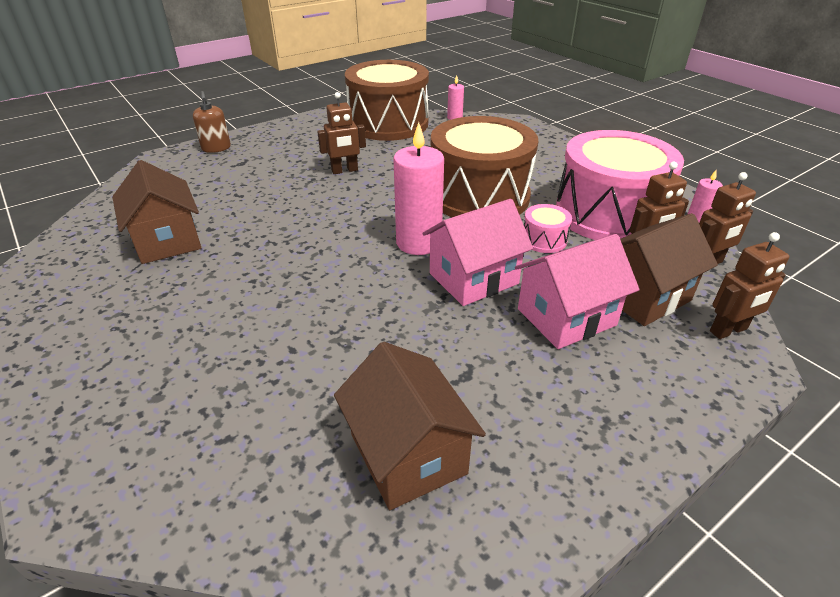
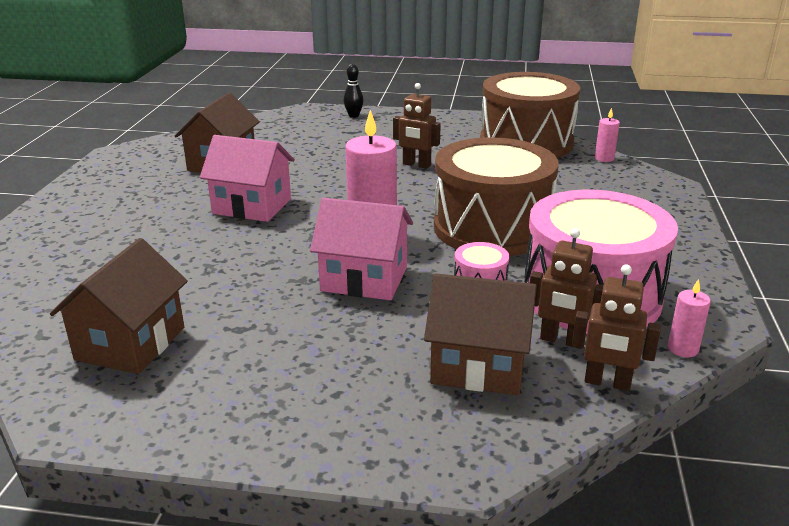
camera: 45 degrees right, 10 degrees down
(216, 148) = (354, 116): brown soap dispenser -> black bowling pin
(566, 317) = (380, 340): pink house -> pink house (252, 206)
(728, 330) = (503, 434): brown robot -> none

